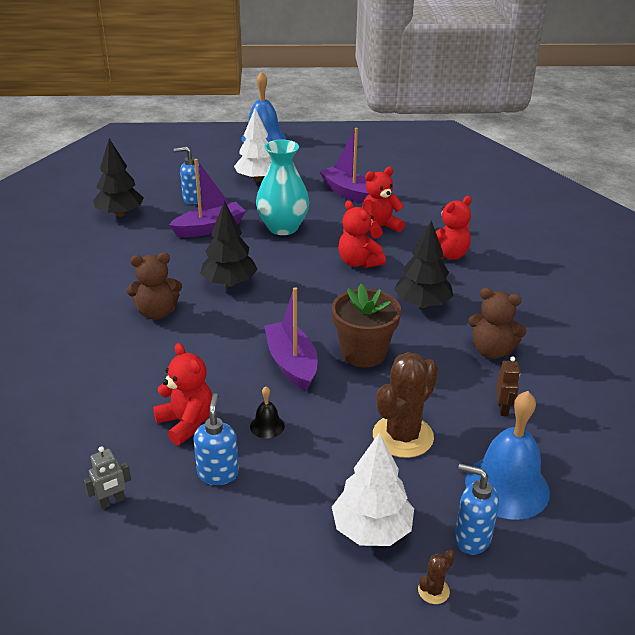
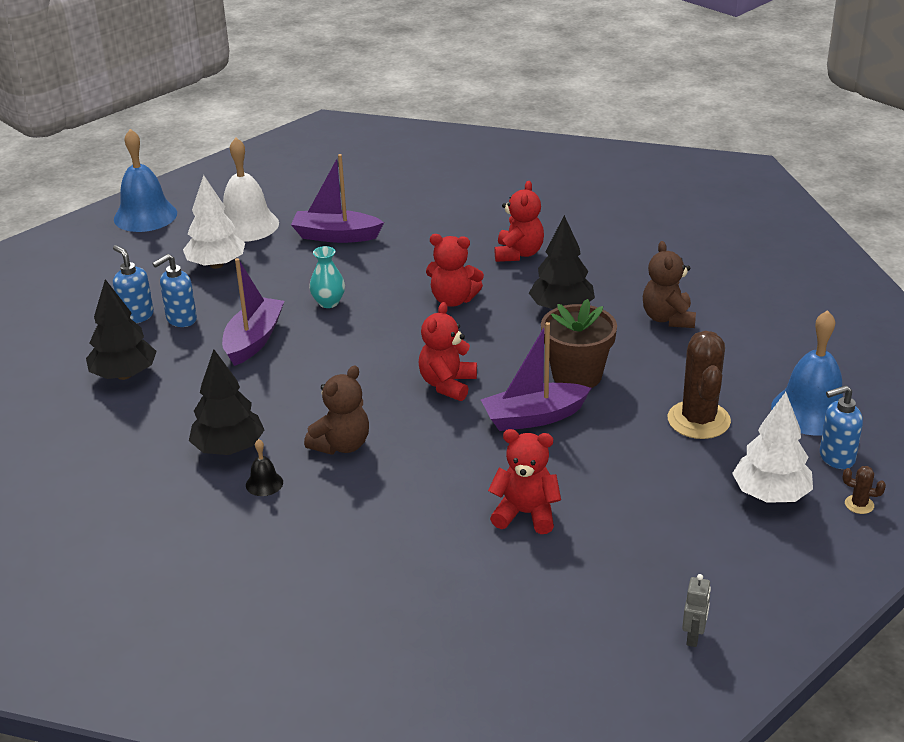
camera: 40 degrees left, 0 degrees up
(112, 501) = (565, 604): grey robot -> grey robot (693, 636)
(218, 473) = (611, 531): blue soap dispenser -> blue soap dispenser (136, 316)
(229, 283) = (364, 381): black tree -> black tree (229, 449)
(267, 426) = (591, 475): black bell -> black bell (264, 483)
(283, 228) = (328, 302): turquoise vase -> turquoise vase, size x0.53
(292, 363) = (533, 417): purple boat -> purple boat turned 45 degrees counterclockwise
(307, 165) = (247, 225): none -> white bell
(379, 228) = (421, 257): red teddy bear -> red teddy bear (447, 384)
(433, 591) = (859, 504): brown cactus -> brown cactus turned 75 degrees counterclockwise
(491, 351) = (668, 318): brown teddy bear -> brown teddy bear turned 105 degrees clockwise
(503, 408) = (735, 358): brown robot -> none

